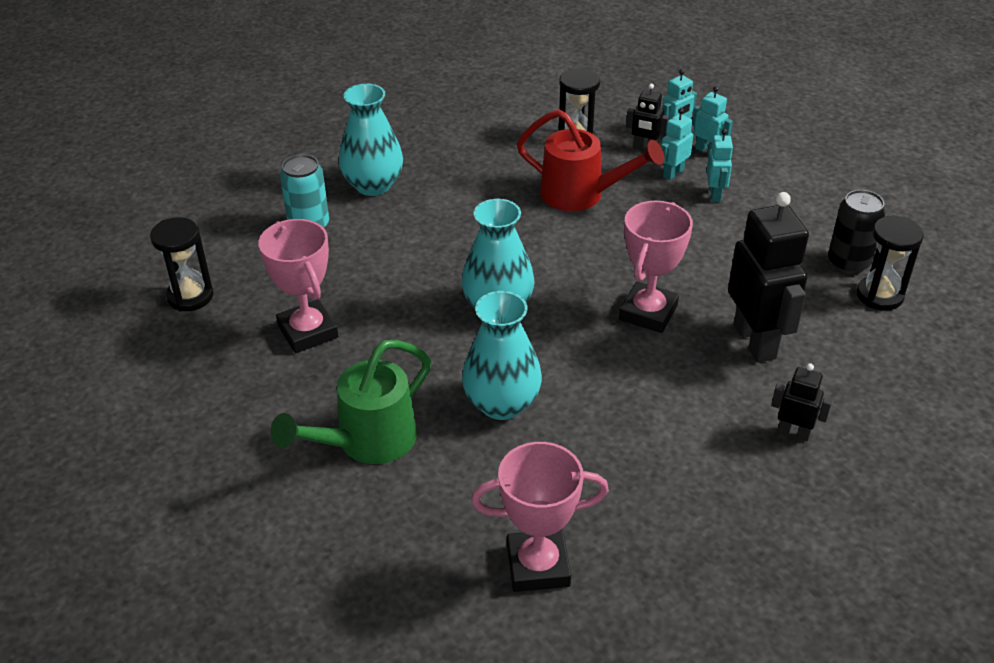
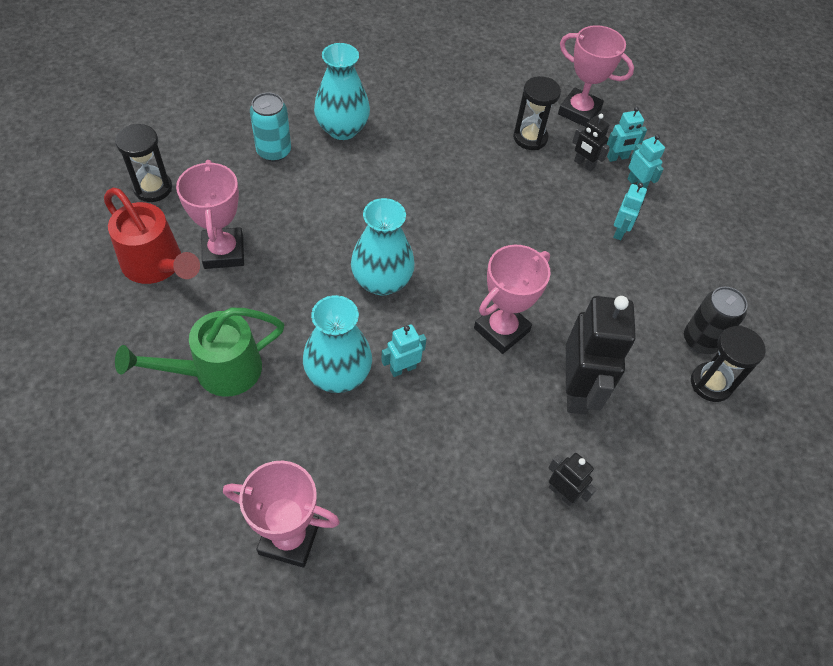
camera: 15 degrees right, 15 degrees up
(581, 195) = (505, 194): red watering can -> red watering can (157, 265)
(613, 105) = (579, 112): none -> pink trophy
(673, 173) = (595, 198): turquoise robot -> turquoise robot (402, 368)

